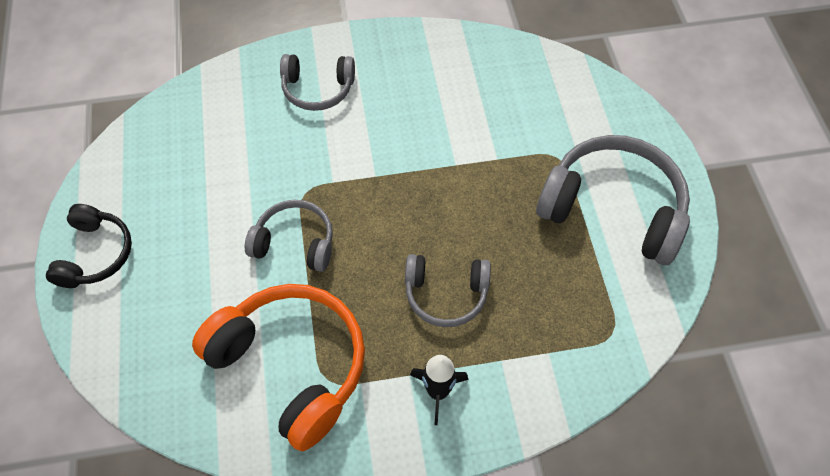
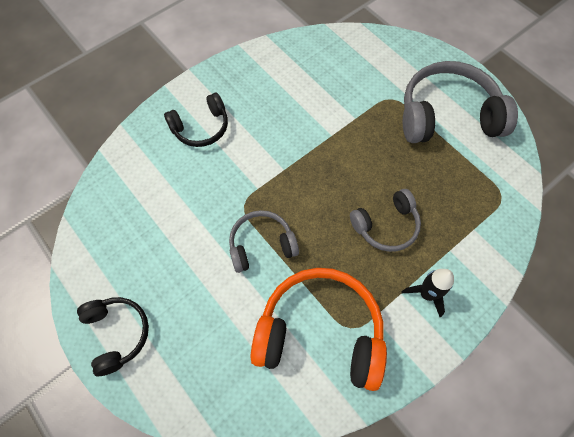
camera: 30 degrees left, 5 degrees up
(318, 89) = (201, 128): grey headphones -> black headphones

